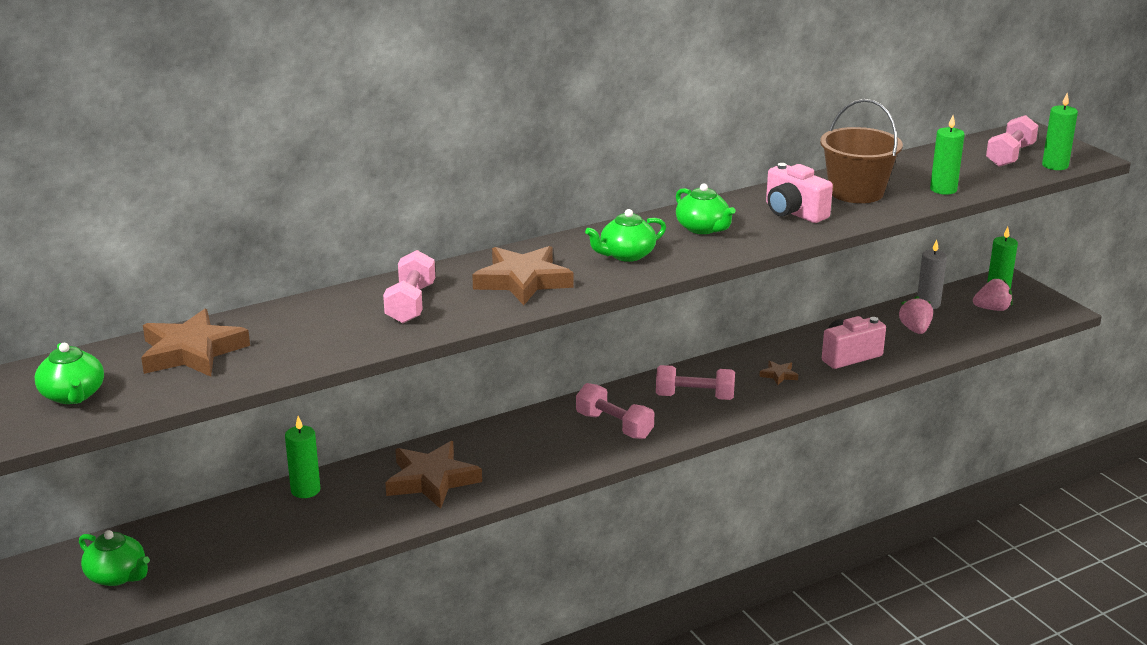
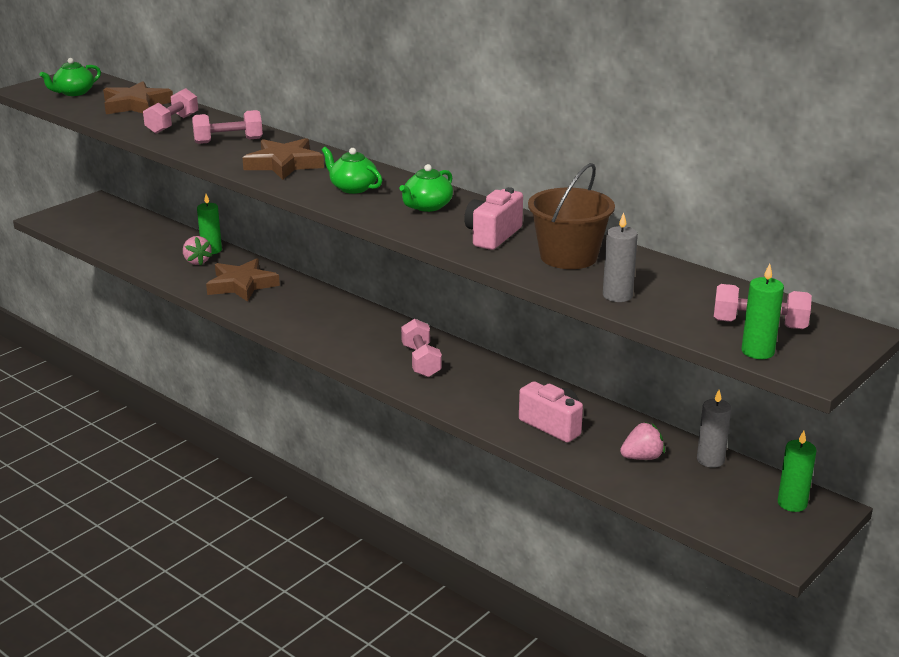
camera: 70 degrees right, 0 degrees up
(117, 576) = (101, 223): green teapot -> none
(614, 426) = (353, 335): pink dumbbell -> pink dumbbell (172, 124)
(778, 375) = (488, 394): brown star -> none
(943, 189) = (617, 295): green candle -> grey candle
(992, 309) = (737, 503): pink strawberry -> pink strawberry (197, 261)

